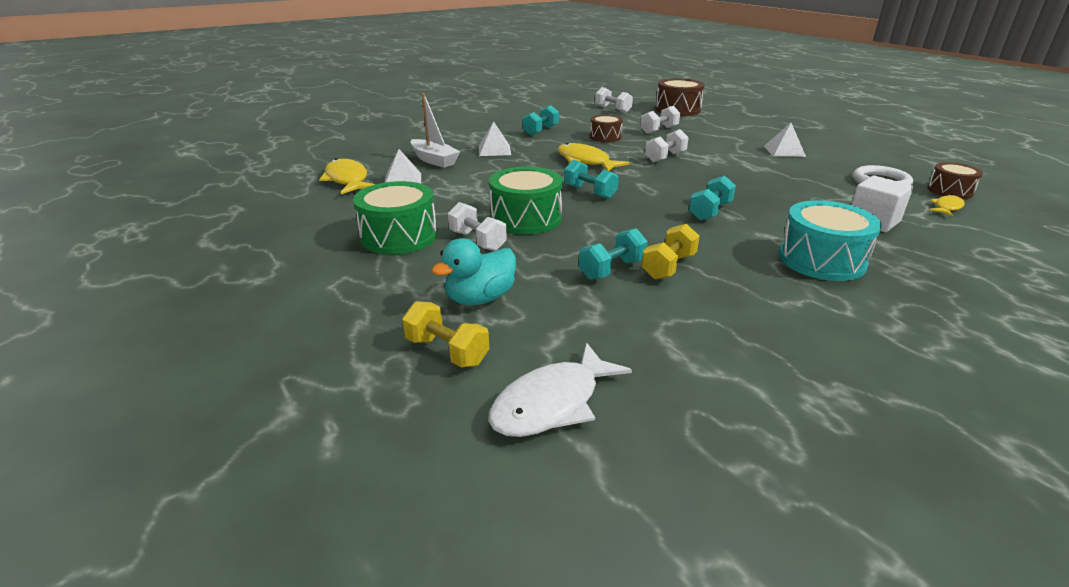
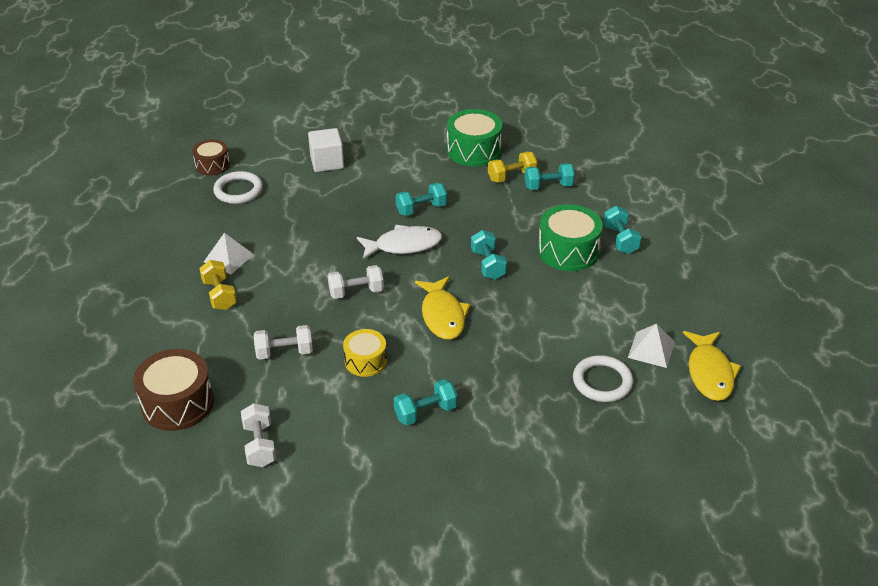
camera: 150 degrees left, 10 degrees up
(399, 236) = (678, 265): green drum -> green drum (473, 150)
(434, 160) = (602, 381): white boat -> white ring
(447, 351) = (676, 170): yellow dumbbell -> yellow dumbbell (219, 295)
(477, 241) = (620, 239): white dumbbell -> turquoise dumbbell
(480, 298) = (643, 193): turquoise duck -> none
(494, 150) = (520, 380): white pyramid -> none
(552, 403) = (639, 135): white fish -> white fish (404, 245)
(605, 137) = (365, 361): brown drum -> yellow drum
(821, 260) = (414, 150): turquoise drum -> none
(947, 207) = (253, 154): yellow fish -> none

